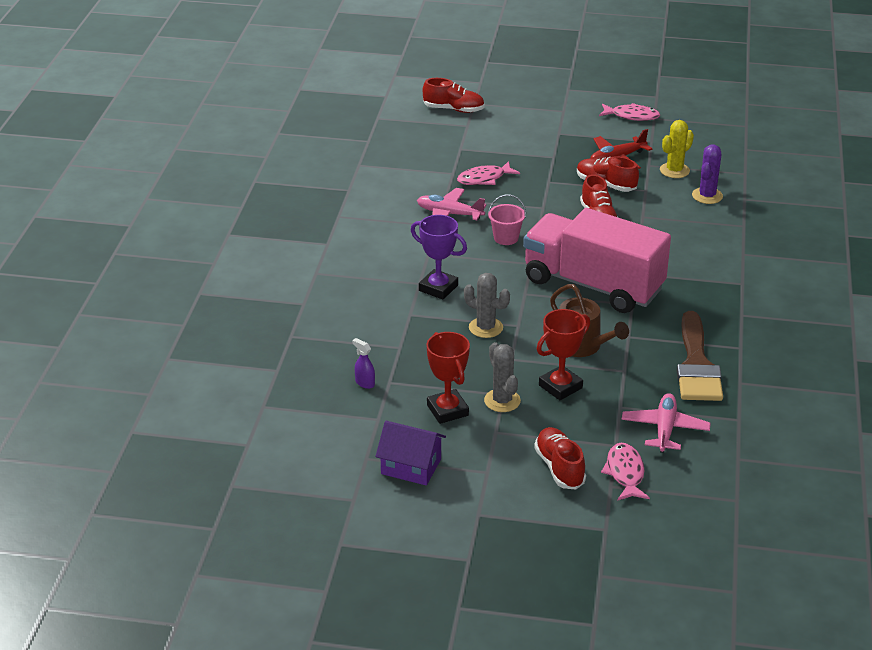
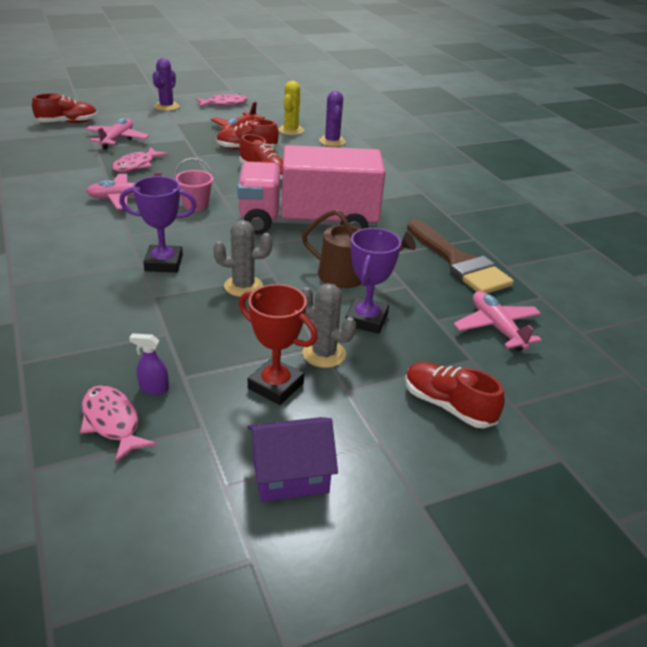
camera: 35 degrees left, 0 degrees up
(487, 142) = (117, 139): none -> pink plane
(560, 387) = (366, 320): red trophy -> purple trophy
(566, 107) = (166, 106): none -> purple cactus
(625, 473) = (511, 385): pink fish -> pink fish (112, 422)

